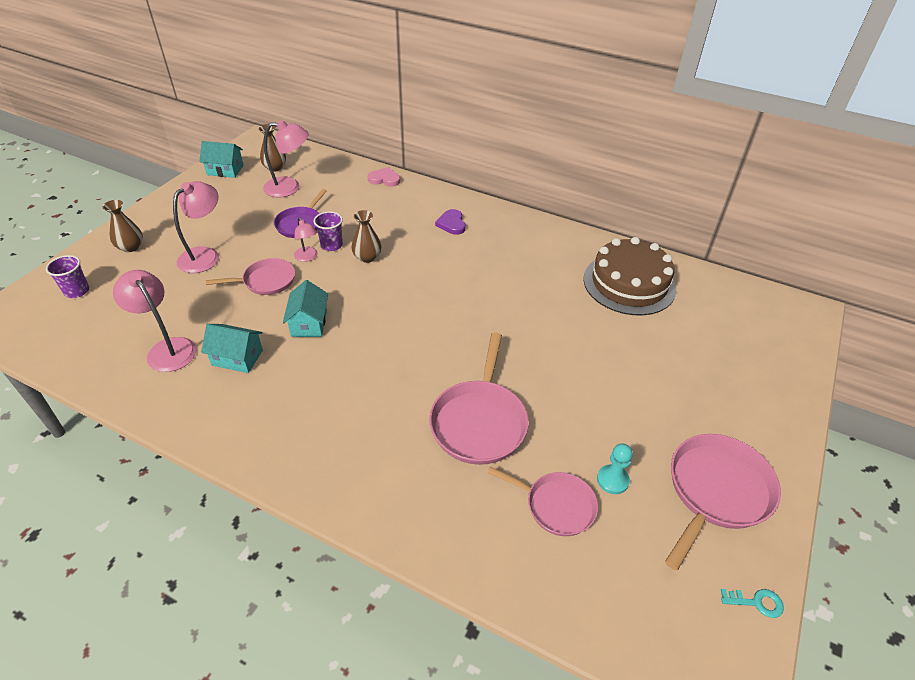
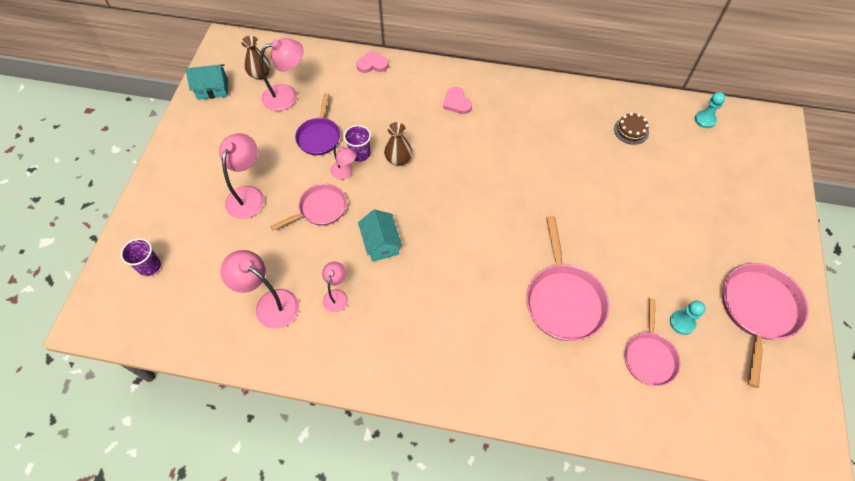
camera: 15 degrees left, 15 degrees up
(130, 247) = (171, 204): brown vase -> none
(237, 357) = (336, 295): turquoise house -> pink lamp
(452, 224) = (457, 102): purple heart -> pink heart
(556, 505) = (649, 357): pink pan -> pink pan turned 90 degrees clockwise
(629, 283) = (631, 130): brown cake -> brown cake, size x0.43
(719, 291) = (705, 120): none -> turquoise pawn
(756, 602) = (810, 391): turquoise key -> none

